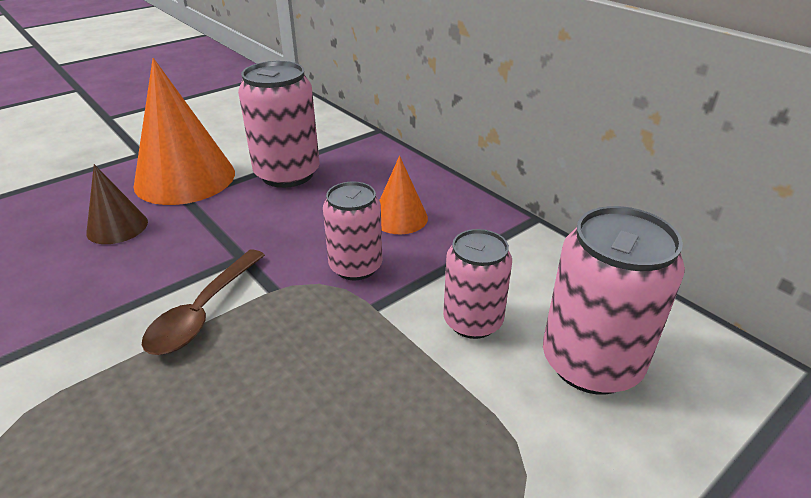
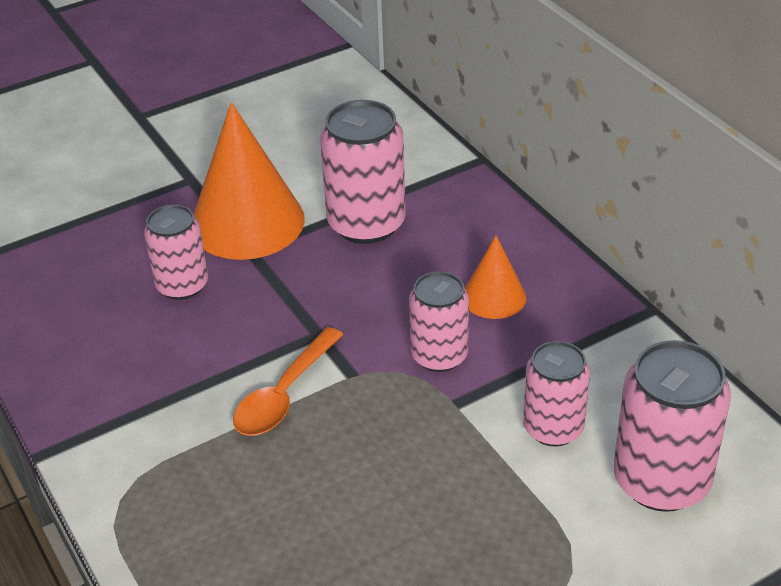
camera: 10 degrees right, 5 degrees up
(117, 227) = (182, 285): brown cone -> pink can
(203, 312) = (284, 395): brown spoon -> orange spoon

